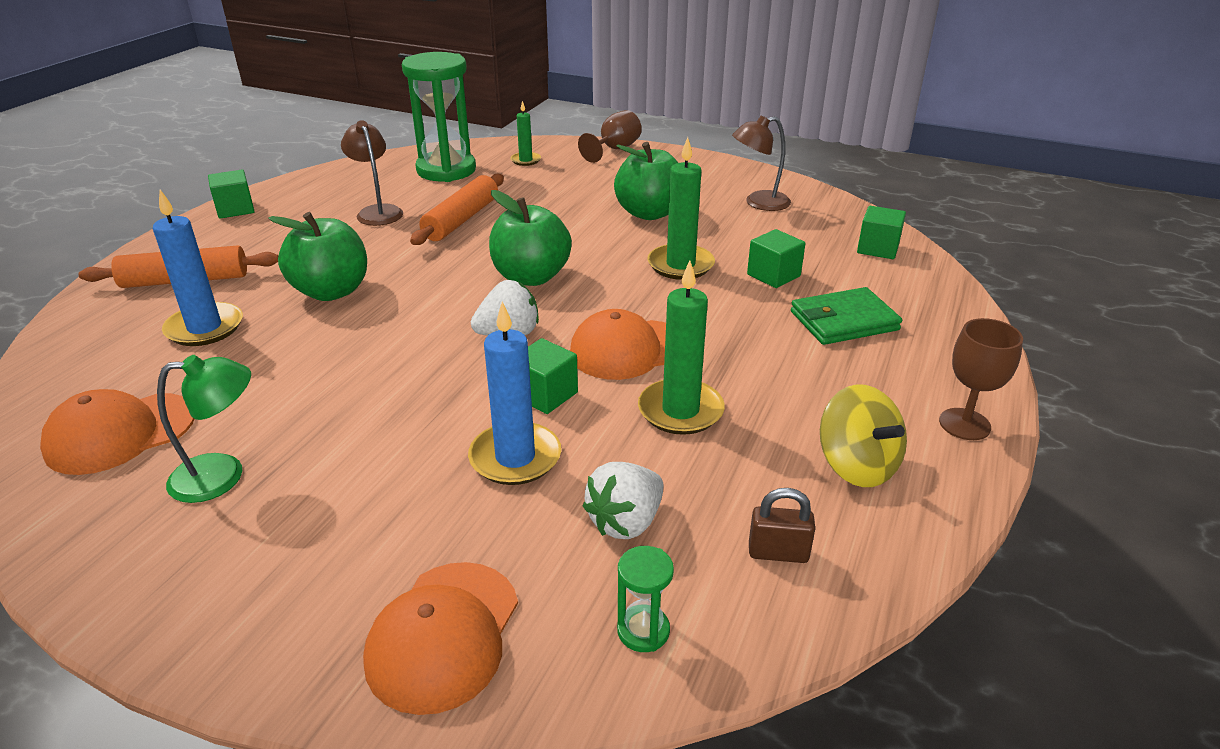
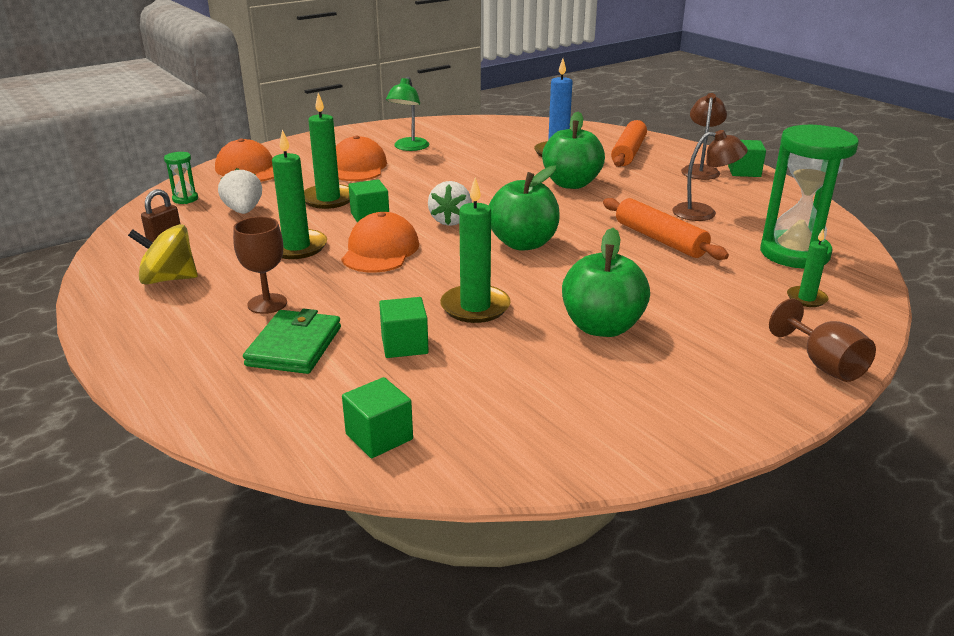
camera: 120 degrees right, 5 degrees down
(120, 433) = (470, 134): orange cap -> orange cap (357, 167)
(515, 457) = (328, 199): blue candle -> green candle
(758, 203) = (572, 407): brown lamp -> brown lamp (700, 170)
(964, 424) = (126, 333): brown goblet -> brown goblet (267, 304)

